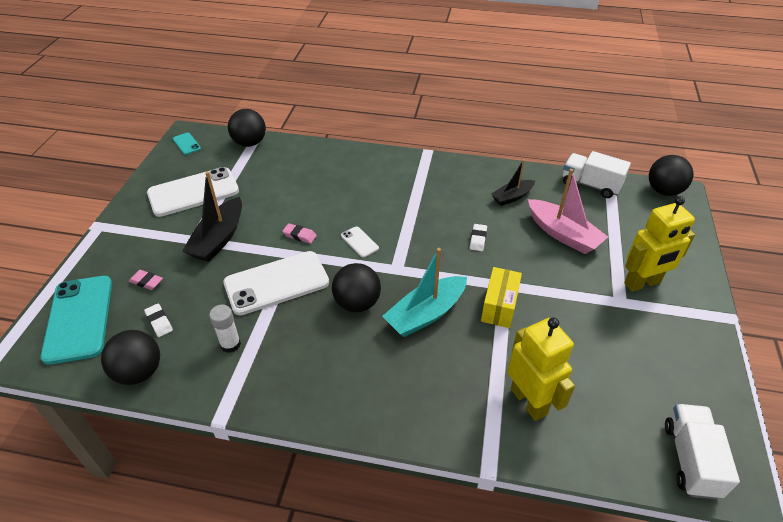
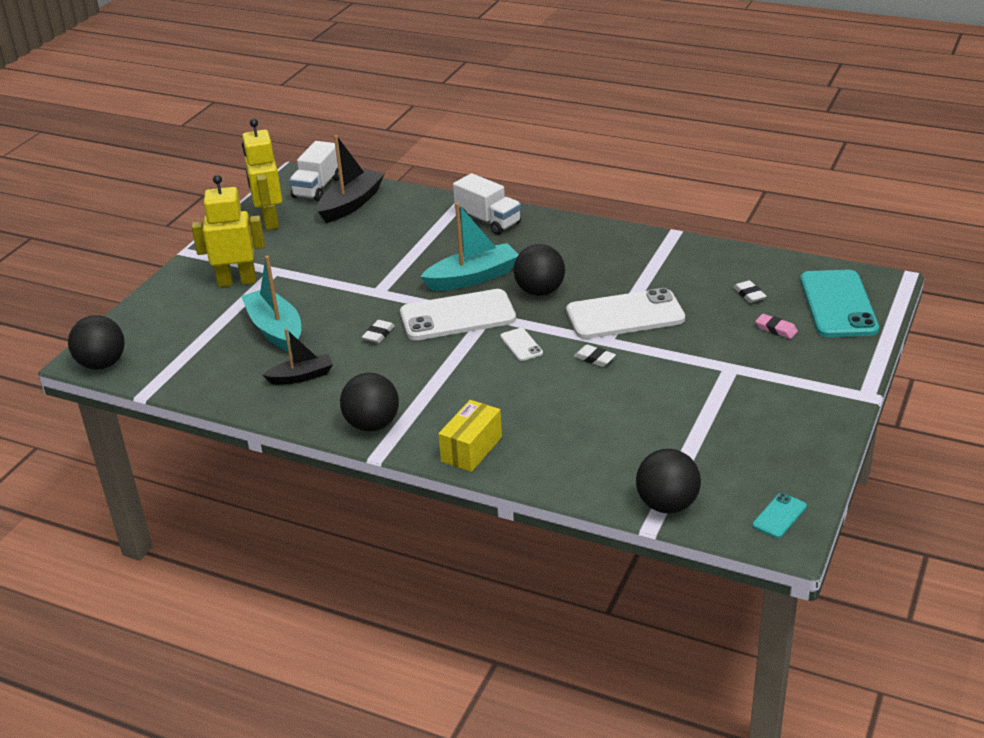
camera: 165 degrees left, 10 degrees down
(139, 372) = (756, 262): black ball -> black ball (372, 425)
(186, 144) = (779, 516): turquoise phone -> turquoise phone turned 60 degrees clockwise
(193, 192) = (746, 428): white phone -> white phone (457, 316)
(219, 238) = (698, 365): black boat -> black boat (351, 204)
(230, 344) = (671, 273): white glue stick -> none
(299, 235) = (594, 359): pink eraser -> white eraser
(499, 306) = (396, 277): yellow box -> yellow box (471, 449)
(529, 401) = (413, 221): yellow robot -> yellow robot (269, 221)
(563, 234) = (276, 330): pink boat -> turquoise boat
(590, 185) = (186, 381): white truck -> white truck (488, 221)

